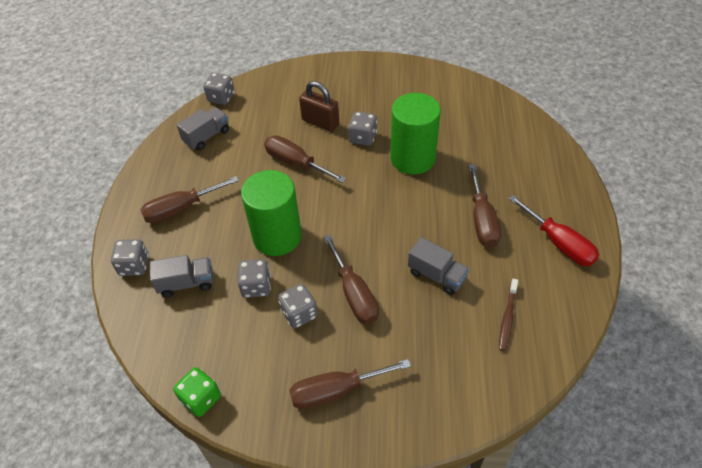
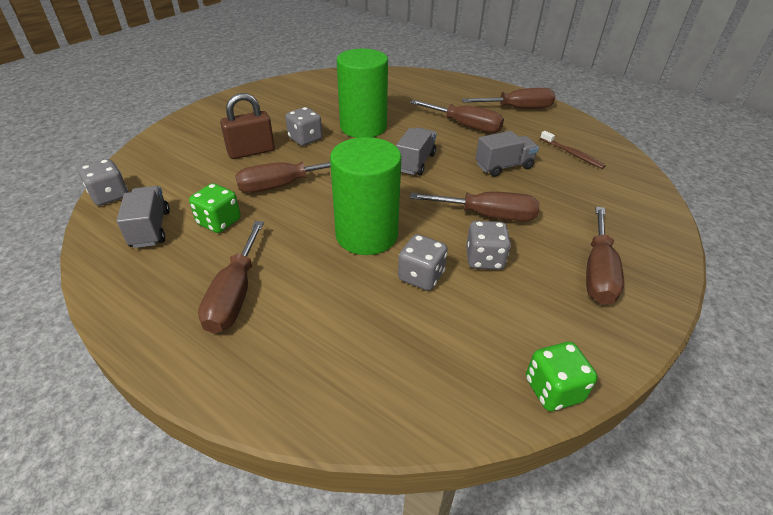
camera: 60 degrees left, 10 degrees down
(134, 266) = (277, 381): grey dice -> none
(186, 283) = (361, 335): grey truck -> grey truck (415, 162)
(235, 160) = (219, 222): none -> green dice
(559, 243) = (518, 108): red screwdriver -> brown screwdriver

